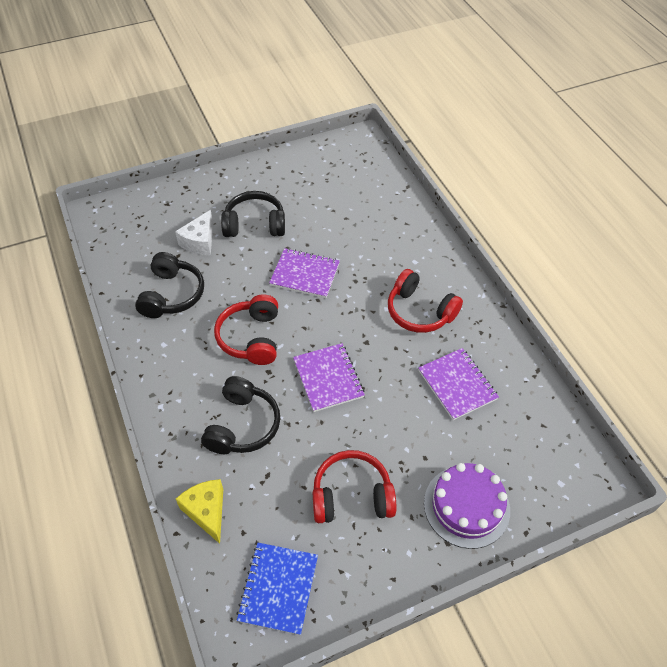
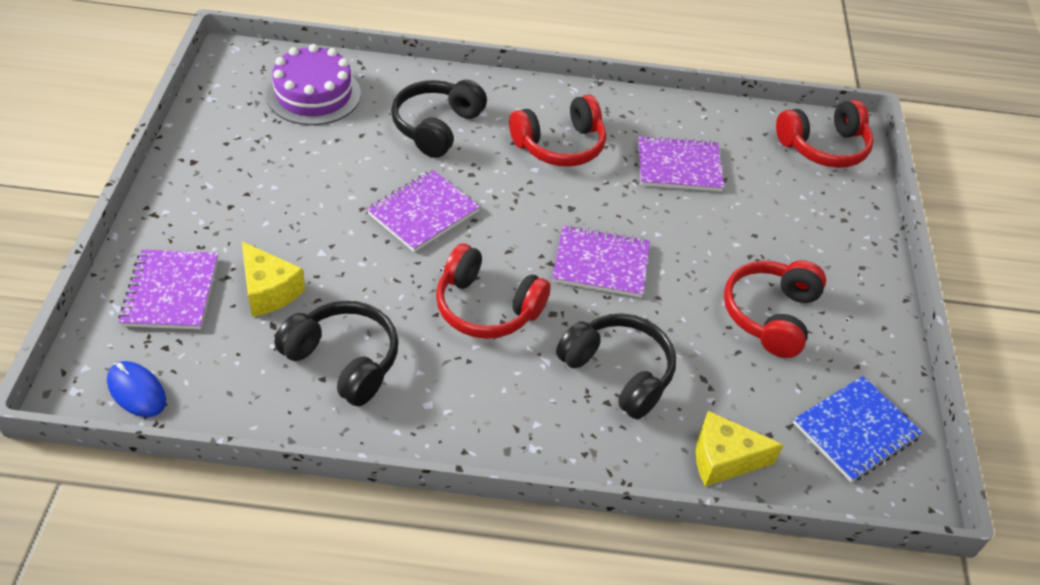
camera: 65 degrees left, 5 degrees down
(106, 230) = (136, 391): none -> blue mouse
(174, 208) = (171, 292): none -> purple notebook
(199, 242) = (269, 291): white cheese -> yellow cheese
(255, 224) = (291, 221): black headphones -> black headphones (437, 127)
(278, 588) = (855, 430): blue notebook -> blue notebook turned 75 degrees counterclockwise
(466, 506) = (828, 232): purple cake -> purple cake (313, 94)
(564, 471) = (823, 147): none -> red headphones

